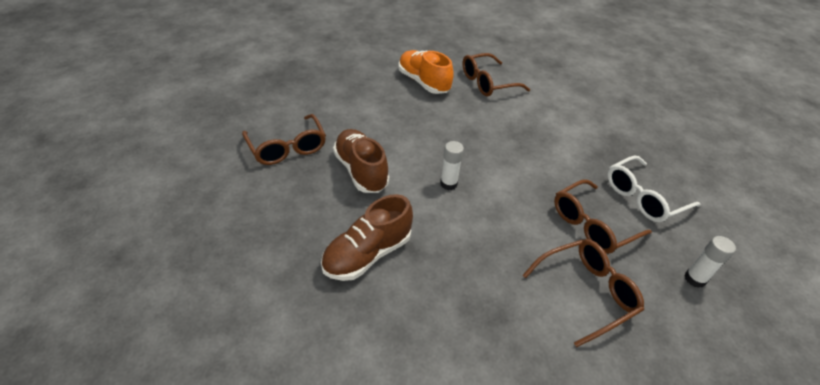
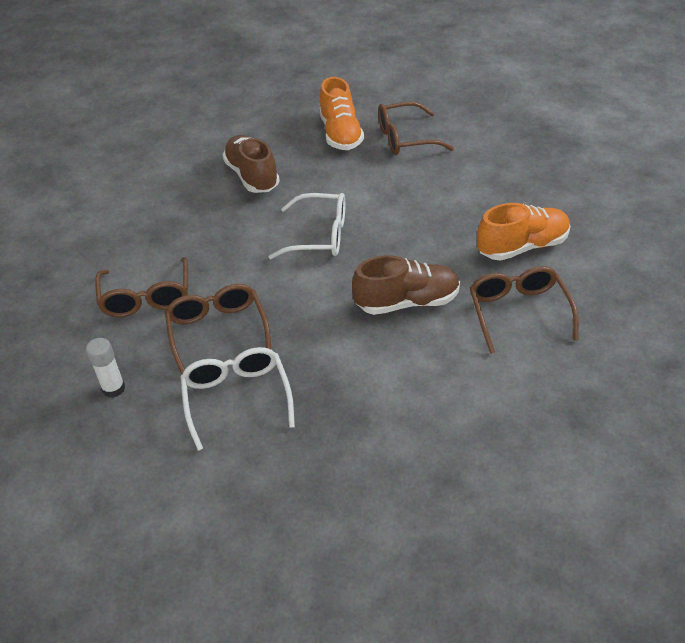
camera: 110 degrees right, 0 degrees up
(279, 194) = (341, 134): none -> orange shoe
(361, 171) = (357, 180): brown shoe -> brown shoe (407, 302)
(448, 184) = (319, 236): white glue stick -> white glasses

